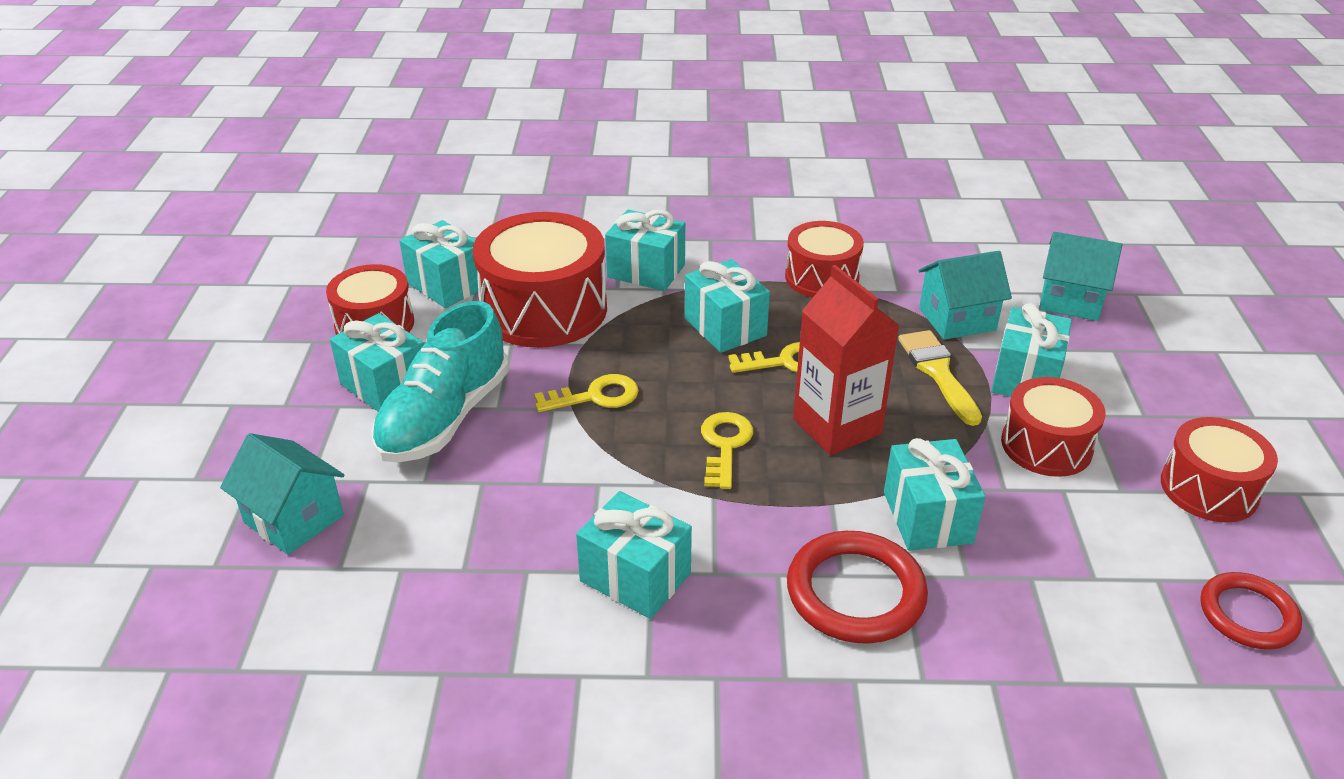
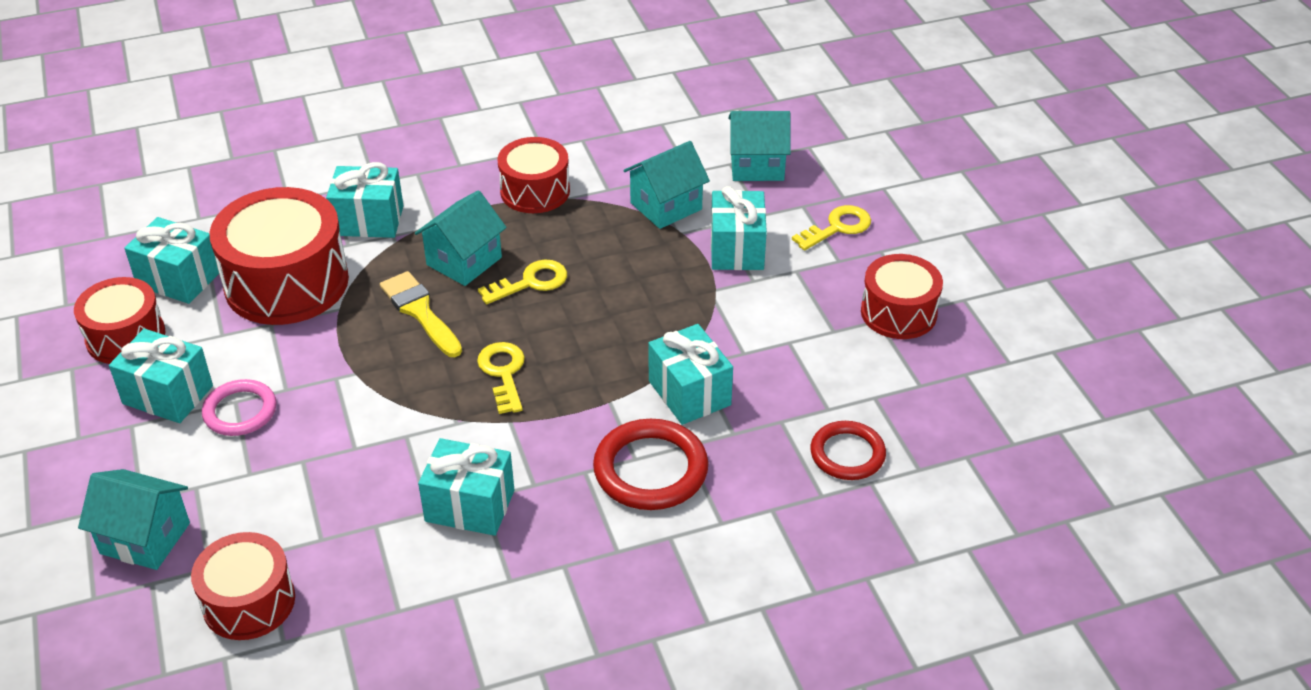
camera: 20 degrees left, 5 degrees up
(444, 418) = (240, 411): turquoise shoe -> pink ring
(596, 396) = (371, 357): yellow key -> yellow key (838, 227)
(725, 327) = (464, 261): turquoise gift -> turquoise house
(837, 426) = (593, 332): red carton -> none
(938, 372) = (663, 261): yellow brush -> yellow brush (420, 312)
(1046, 445) = (767, 307): red drum -> red drum (249, 602)
(1248, 615) = (942, 407): red ring -> red ring (847, 454)

